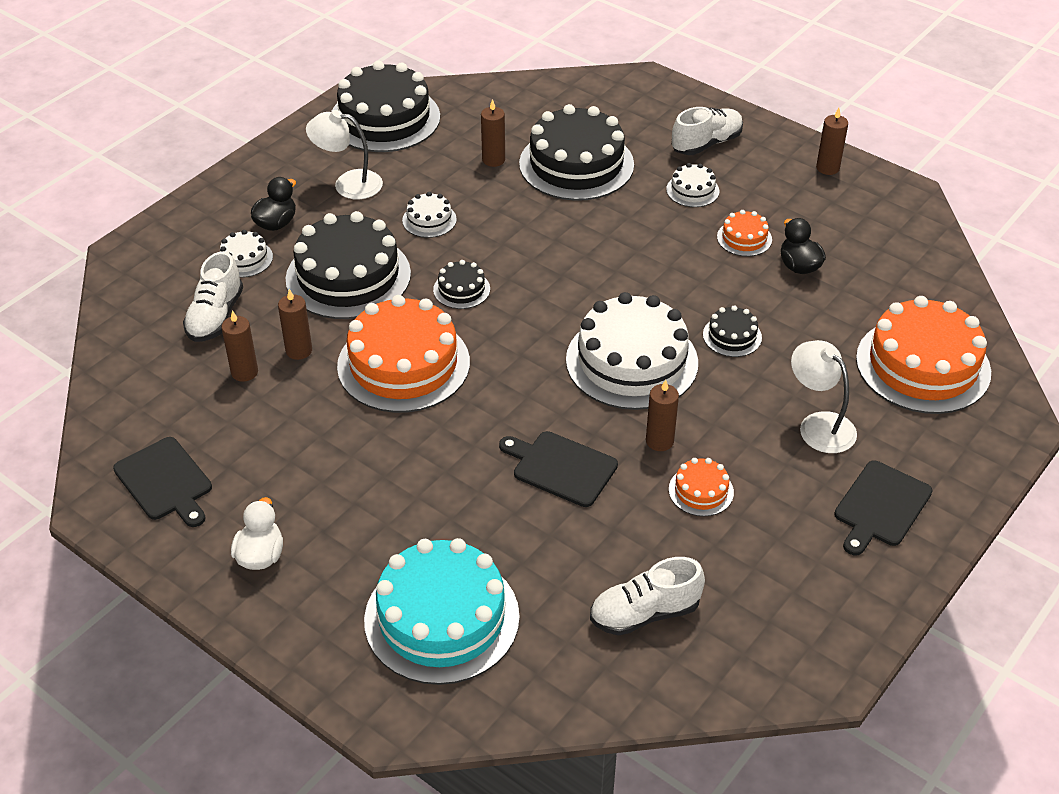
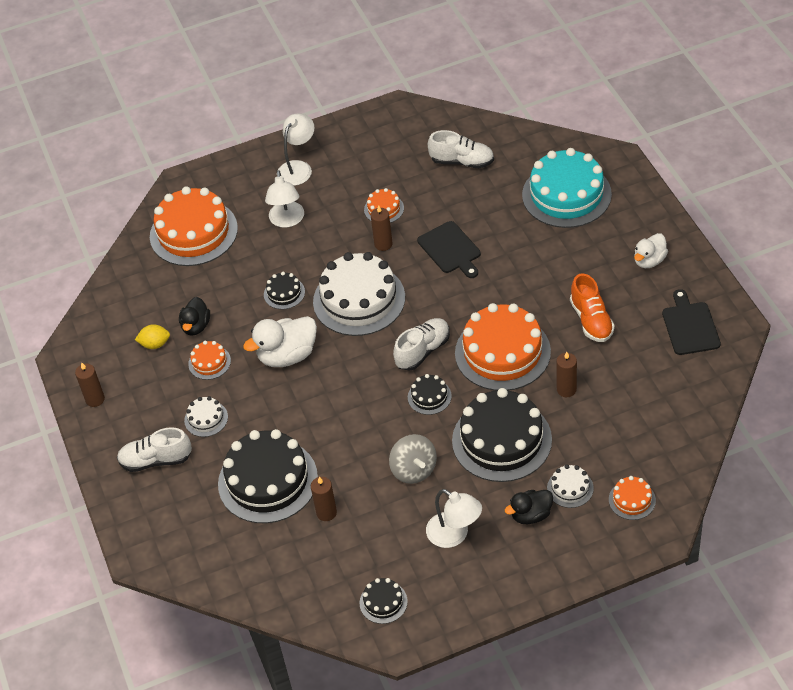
camera: 145 degrees left, 5 degrees up
(169, 270) = (632, 500): none -> orange cake
(215, 316) = (612, 441): white shoe -> white shoe (423, 351)
(244, 372) = (610, 386): brown candle -> none
(307, 442) = (591, 320): none -> orange shoe
(384, 118) = (383, 602): black cake -> black cake, size x0.45
(429, 220) = (414, 470): white cake -> grey spinning top
(662, 274) = (287, 356): none -> white duck
(824, 234) = (155, 344): none -> yellow lemon
(881, 506) = (298, 168): black cutting board -> white lamp

